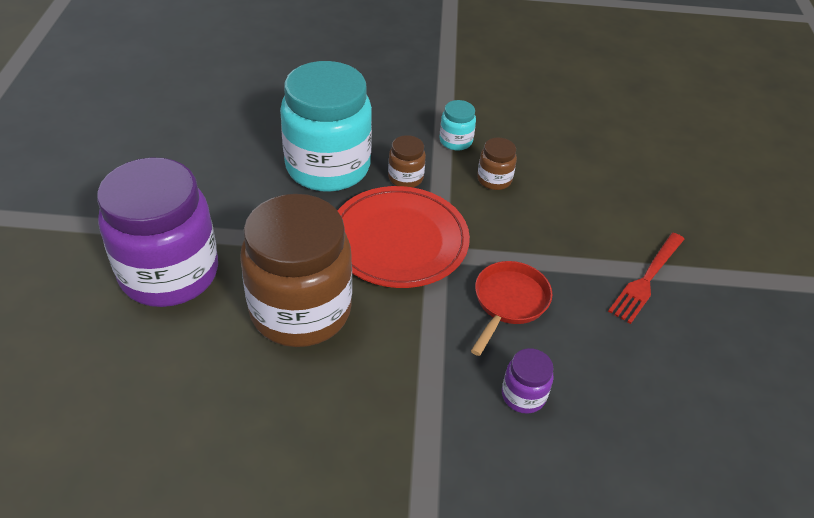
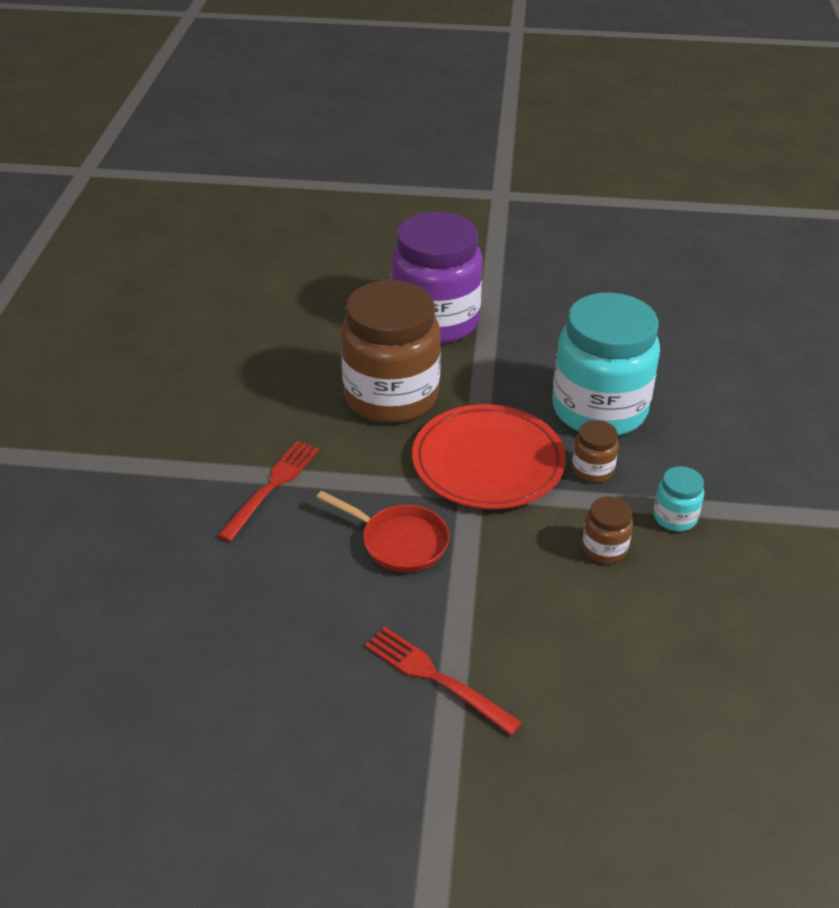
camera: 95 degrees right, 5 degrees down
(446, 408) = (272, 486): none -> red fork
(523, 395) = (278, 541): purple jar -> none

